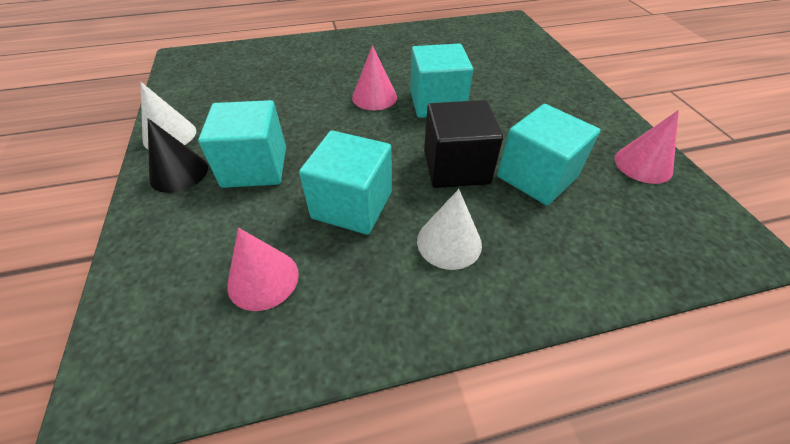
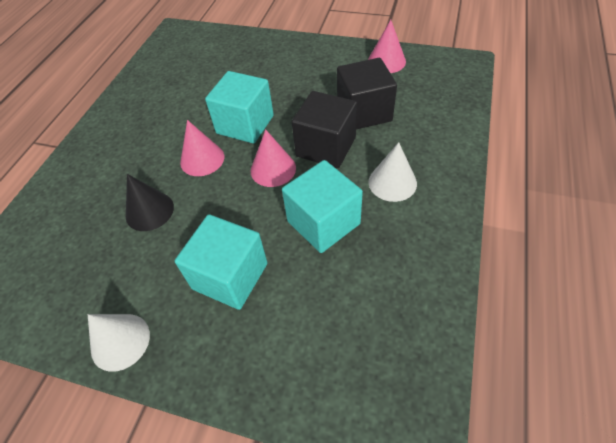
camera: 55 degrees left, 5 degrees up
(179, 173) = (191, 342): black cone -> black cone (149, 211)
(263, 279) = (364, 303): pink cone -> pink cone (273, 169)
(537, 177) = (364, 112): turquoise cube -> black cube

